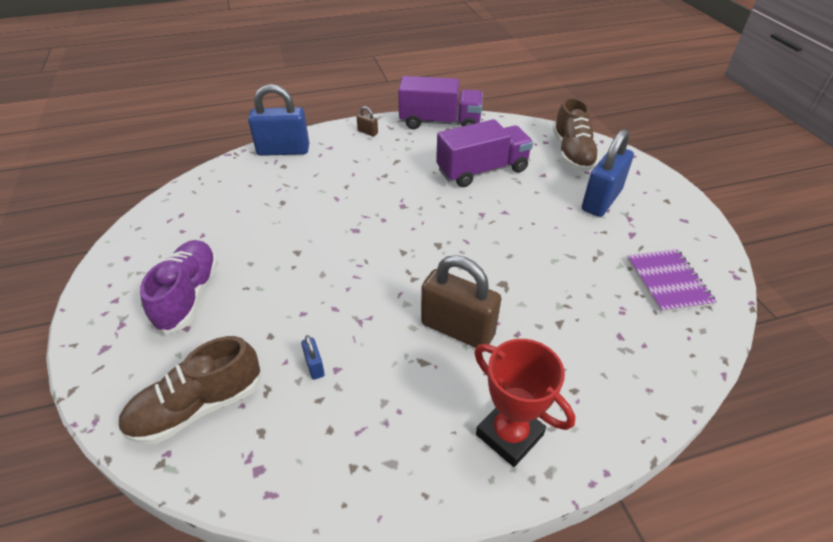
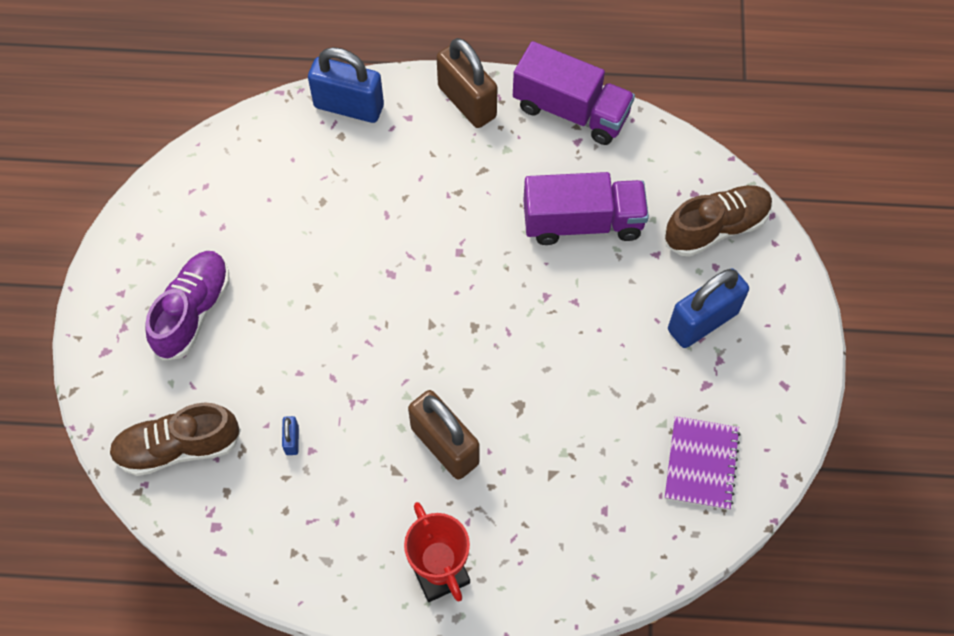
camera: 20 degrees right, 20 degrees up
(367, 132) = (467, 102): brown padlock -> brown padlock, size x2.36
(572, 154) = (716, 228): brown shoe -> brown shoe turned 135 degrees counterclockwise

